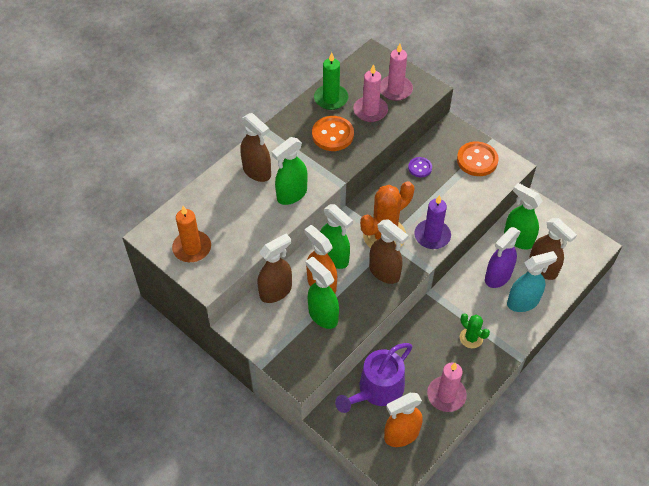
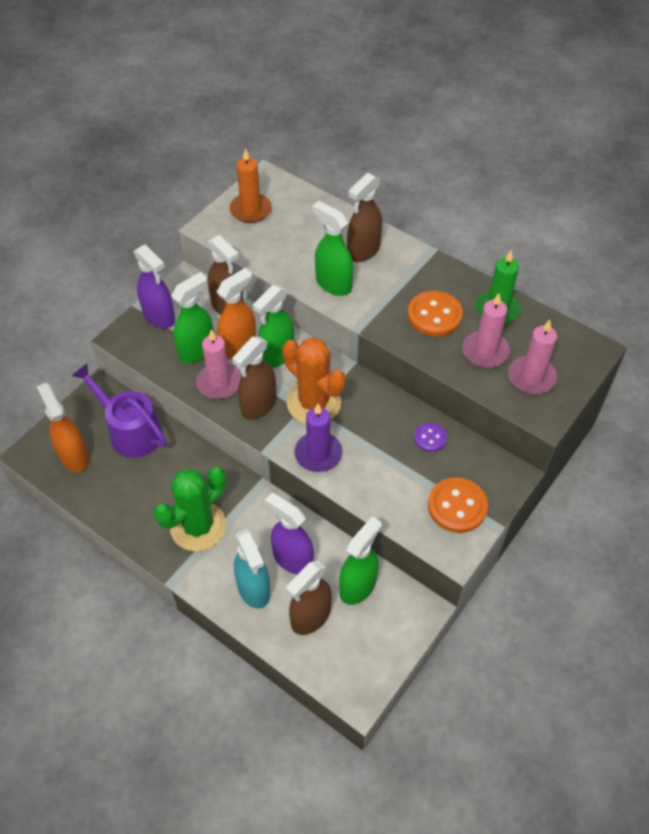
camera: 85 degrees right, 0 degrees up
(280, 345) = (159, 317): none -> purple spray bottle
(446, 395) = (121, 500): pink candle -> pink candle (219, 383)
(471, 338) = (198, 526): green cactus -> green cactus, size x1.89

